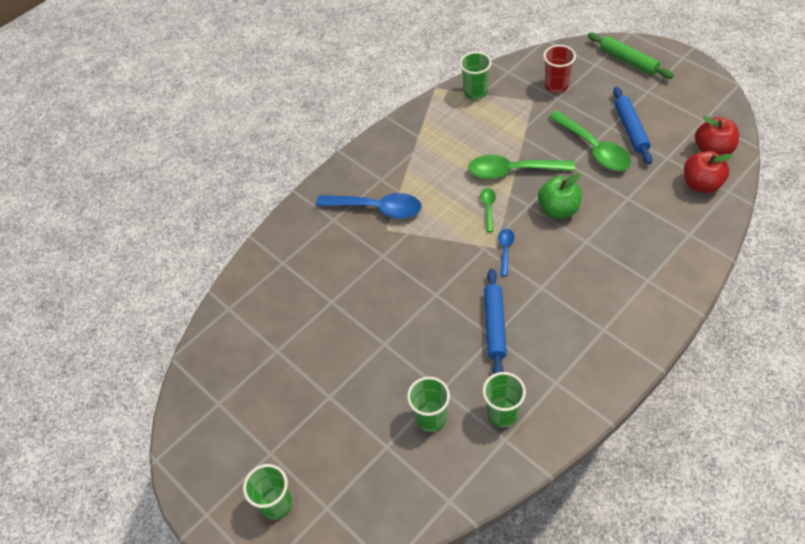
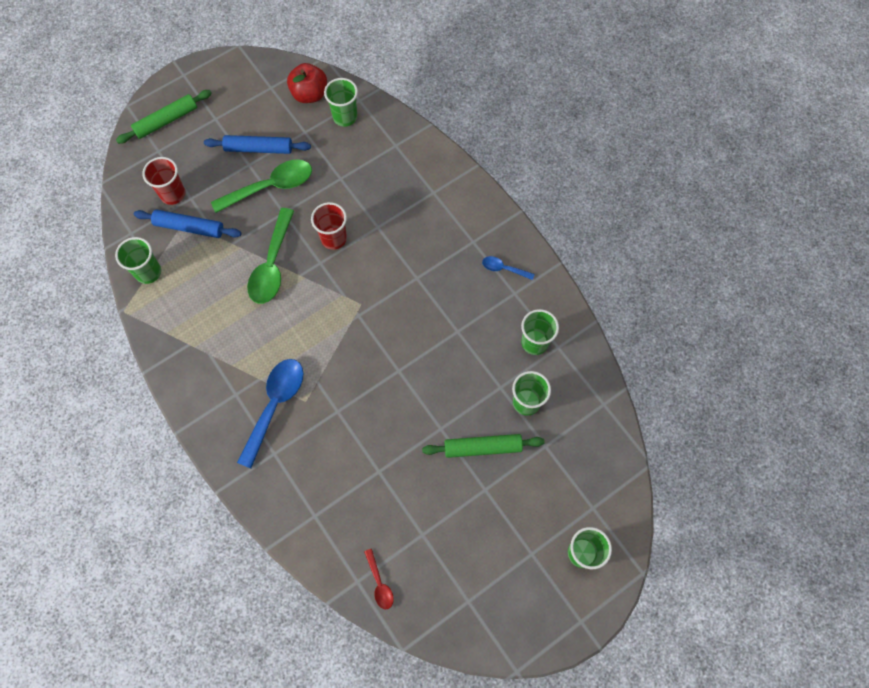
camera: 85 degrees left, 15 degrees up
(228, 326) = (379, 583): none -> red spoon
(372, 385) = (482, 447): none -> green rolling pin
(488, 208) = (311, 299): green spoon -> none
(494, 325) = (446, 327): blue rolling pin -> blue rolling pin (189, 227)
(505, 250) = (366, 296): blue spoon -> blue spoon (504, 269)
(558, 209) = (334, 238): green apple -> red cup
(701, 184) = (345, 117): red apple -> green cup

